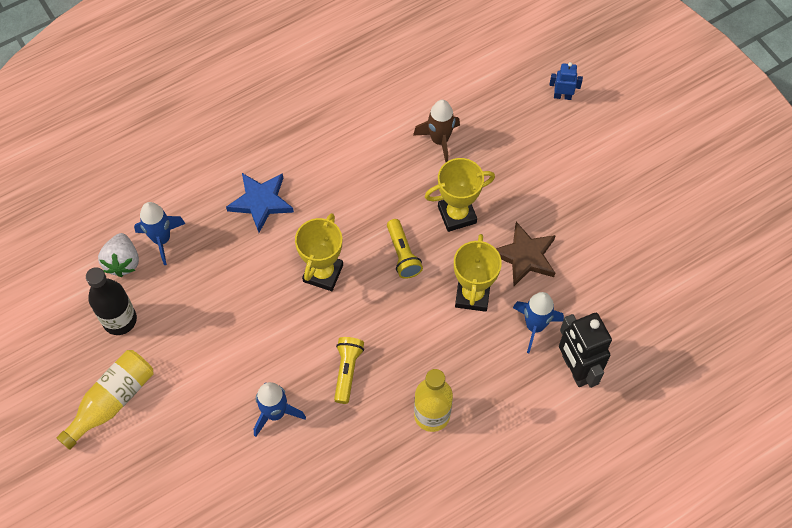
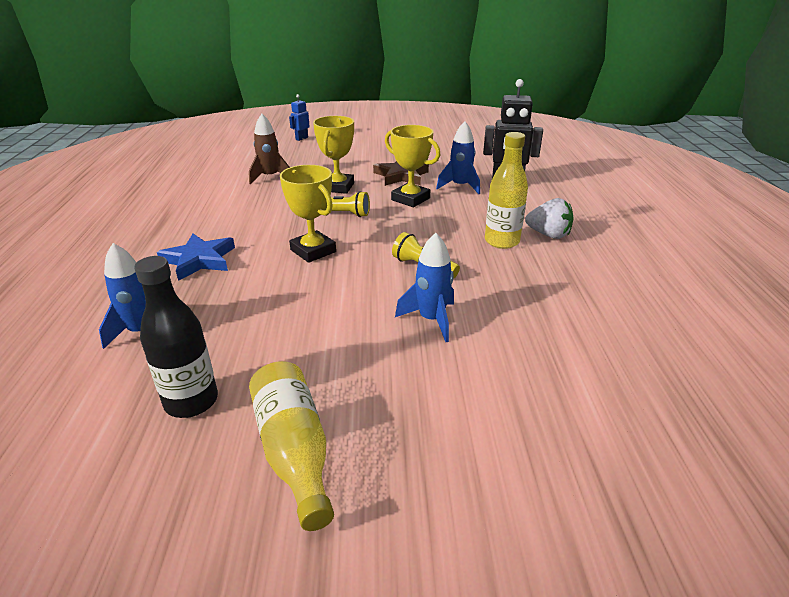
camera: 60 degrees left, 30 degrees down
(122, 262) = (122, 372): white strawberry -> white strawberry (548, 235)

